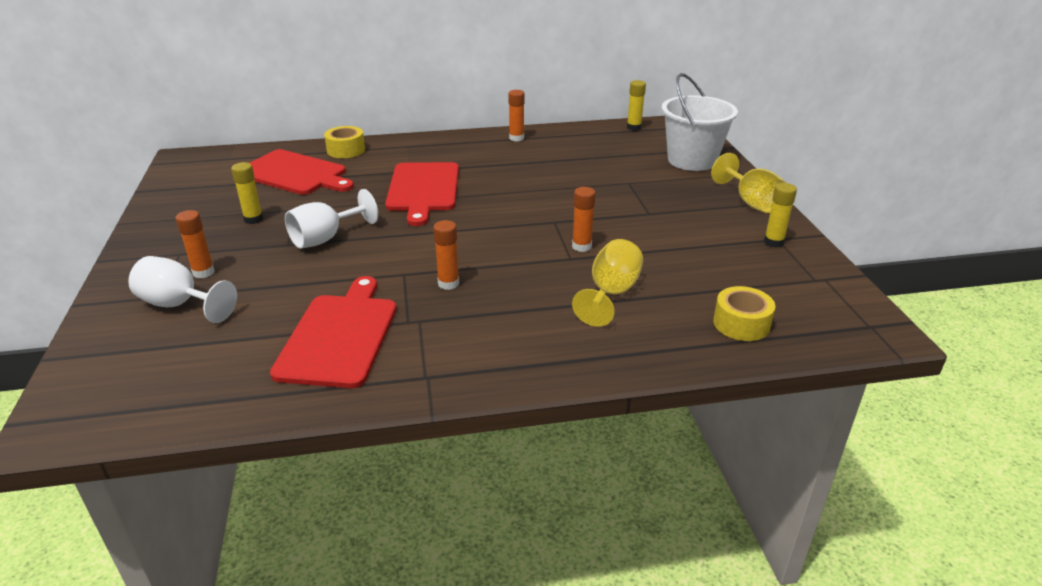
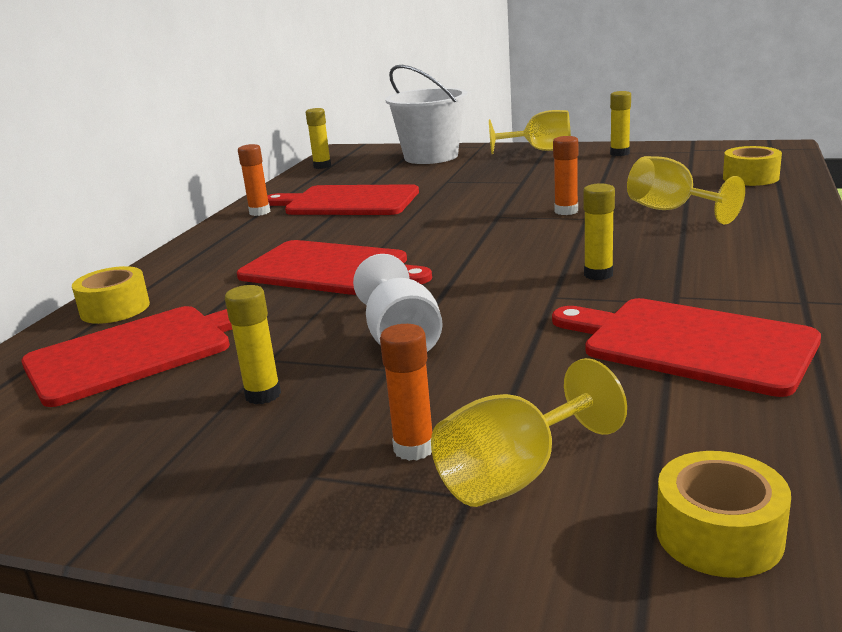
camera: 60 degrees left, 10 degrees down
(128, 369) = (719, 534): none -> yellow tape
(179, 305) = (515, 475): white goblet -> yellow goblet
(448, 283) = (598, 274): orange glue stick -> yellow glue stick
(555, 159) = (347, 202): none -> red cutting board

